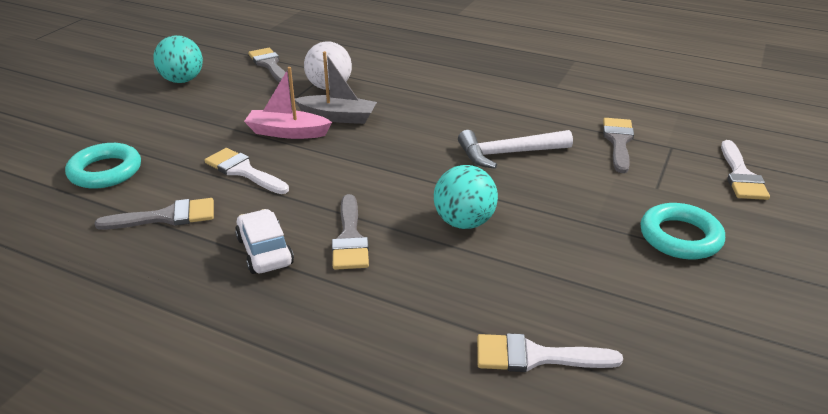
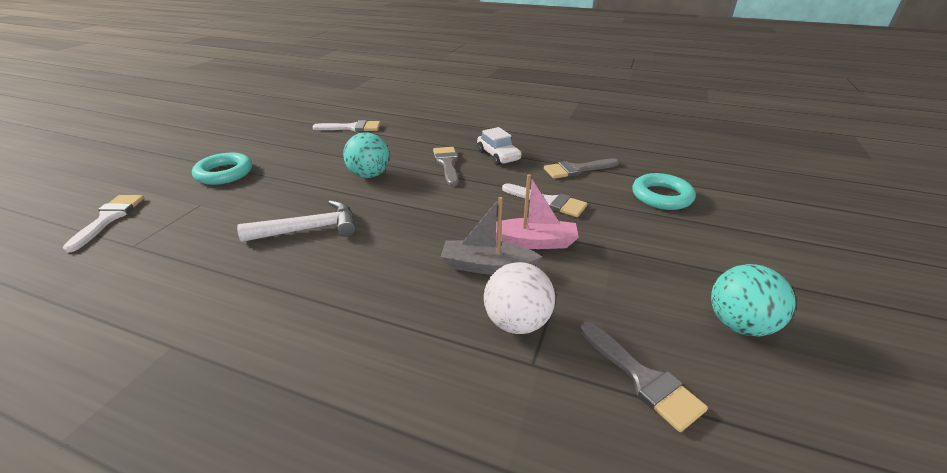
camera: 175 degrees right, 0 degrees up
(618, 142) = (183, 249): grey brush -> none

